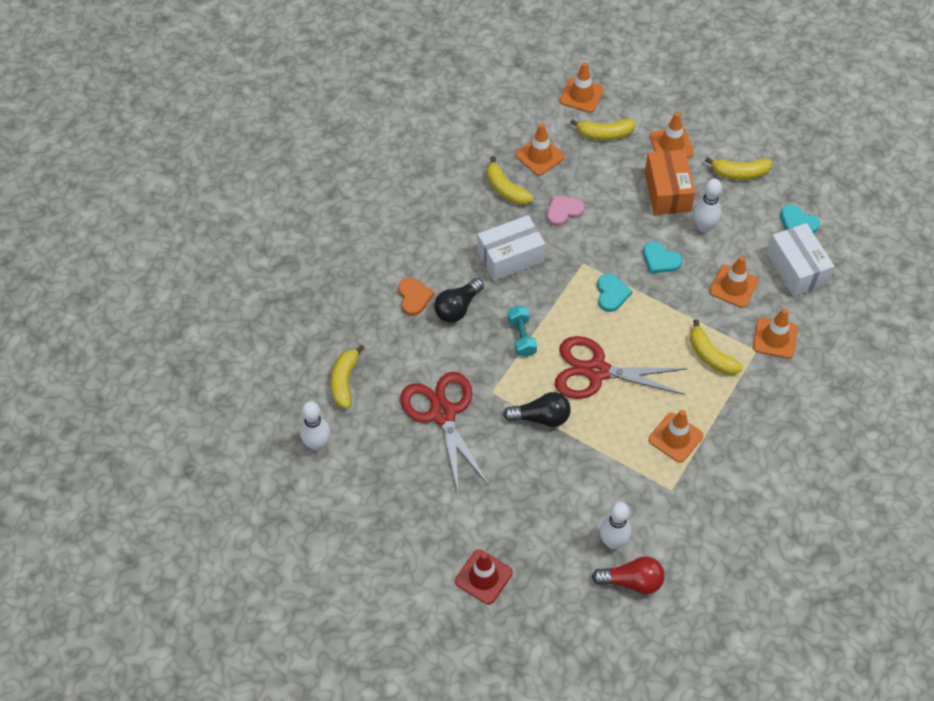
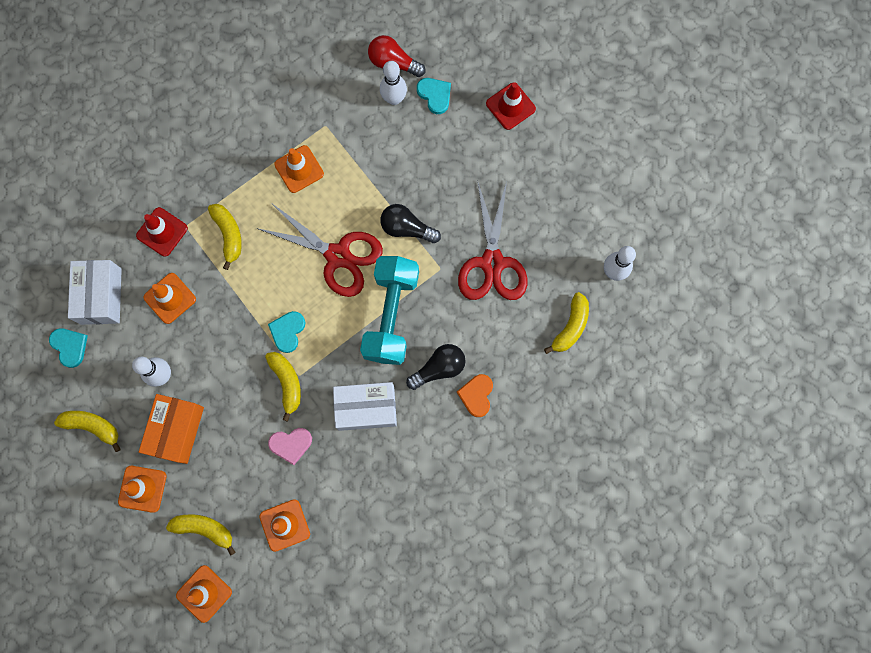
camera: 160 degrees left, 20 degrees up
(505, 189) = (337, 494): yellow banana -> yellow banana (287, 383)
(521, 337) = (391, 315): turquoise dumbbell -> turquoise dumbbell, size x2.07
(660, 260) = (223, 352): turquoise heart -> turquoise heart (435, 95)
(775, 338) = (162, 232): orange traffic cone -> red traffic cone

